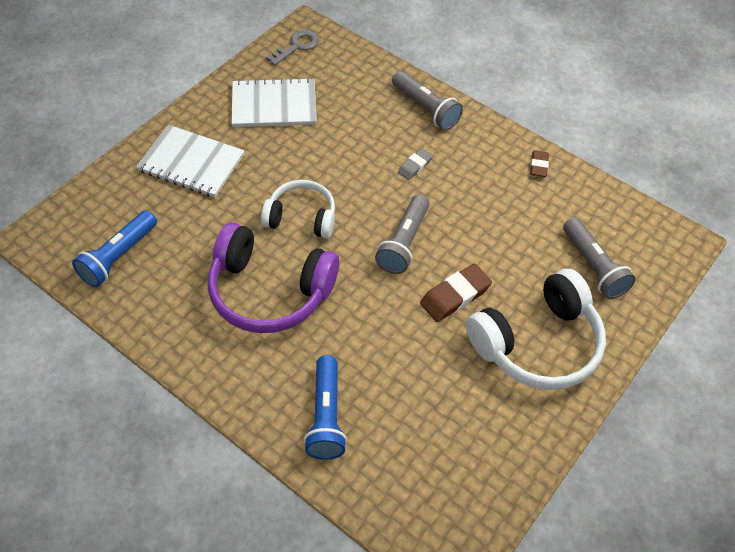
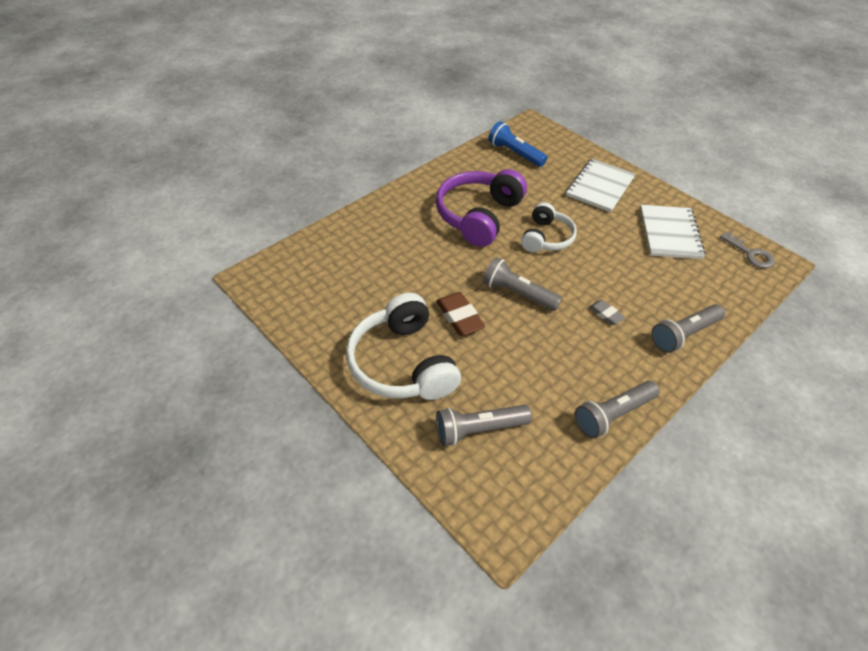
camera: 100 degrees right, 5 degrees down
(326, 416) = (373, 233): blue flashlight -> none
(538, 166) = (613, 414): brown eraser -> grey flashlight

